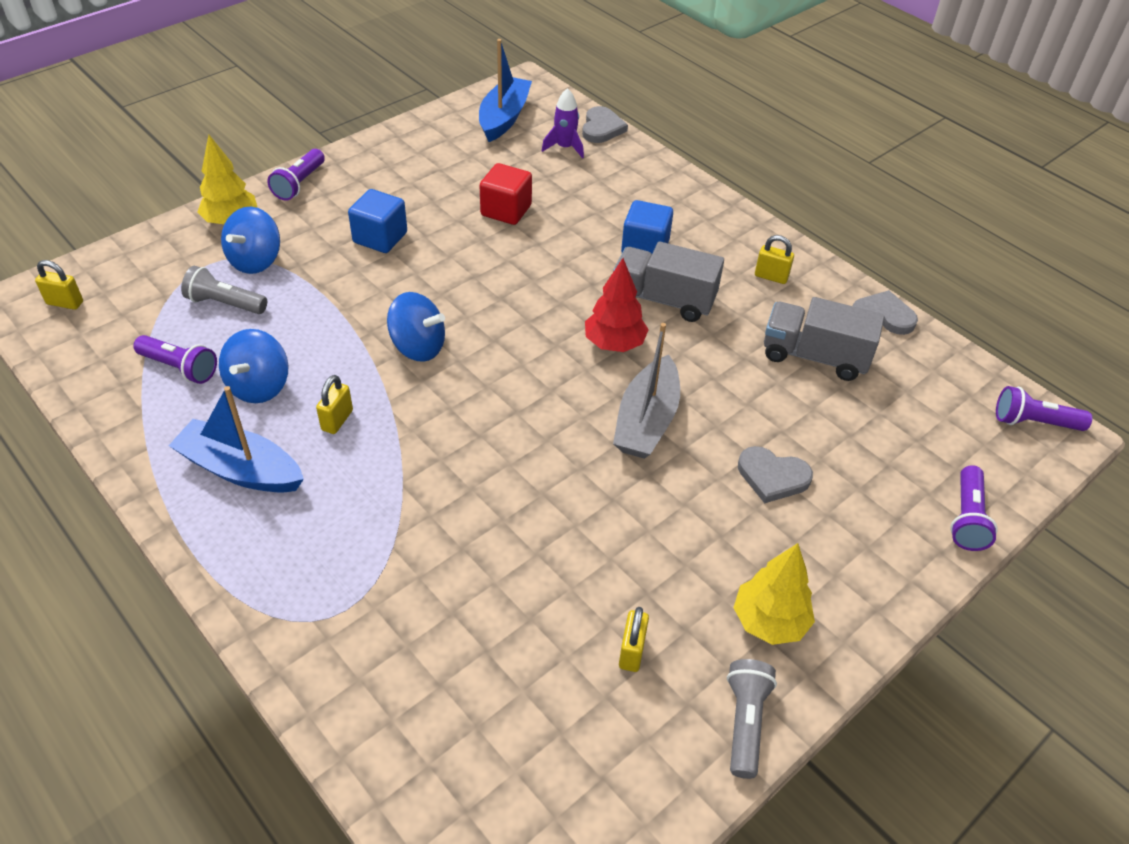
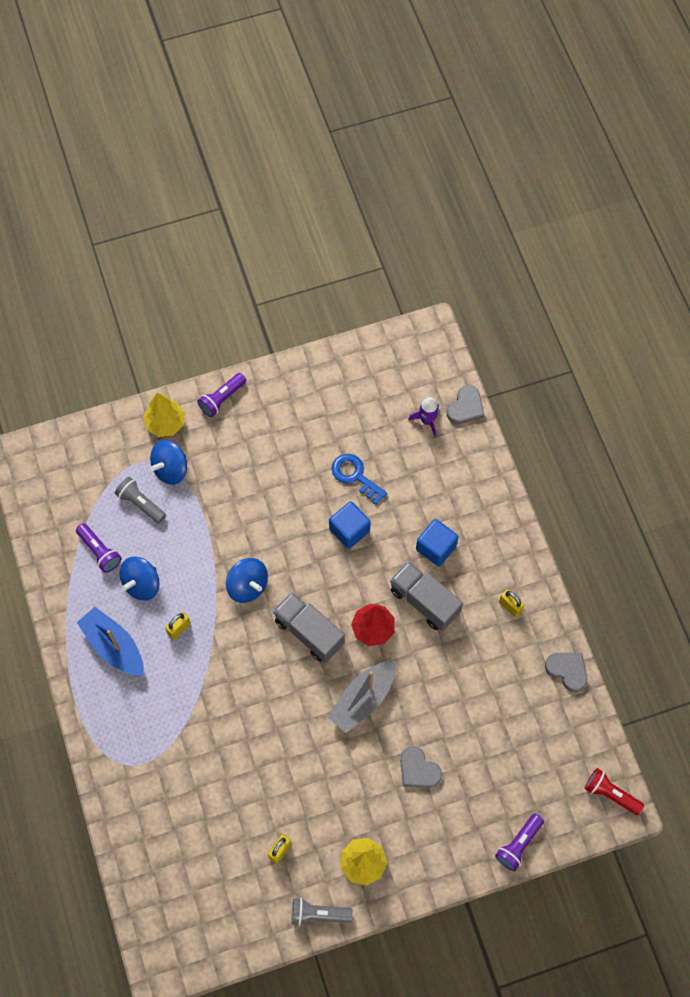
camera: 25 degrees right, 20 degrees up
(65, 303) = (44, 468): yellow padlock -> none
(380, 238) = (258, 474): blue cube -> blue cube (349, 530)
(504, 118) = (396, 371): blue boat -> none
(506, 210) = (355, 476): red cube -> blue key
(745, 722) = (318, 914): grey flashlight -> grey flashlight turned 120 degrees counterclockwise
(814, 356) = (499, 687): grey truck -> grey truck (309, 632)
(1034, 422) = (610, 794): purple flashlight -> red flashlight

